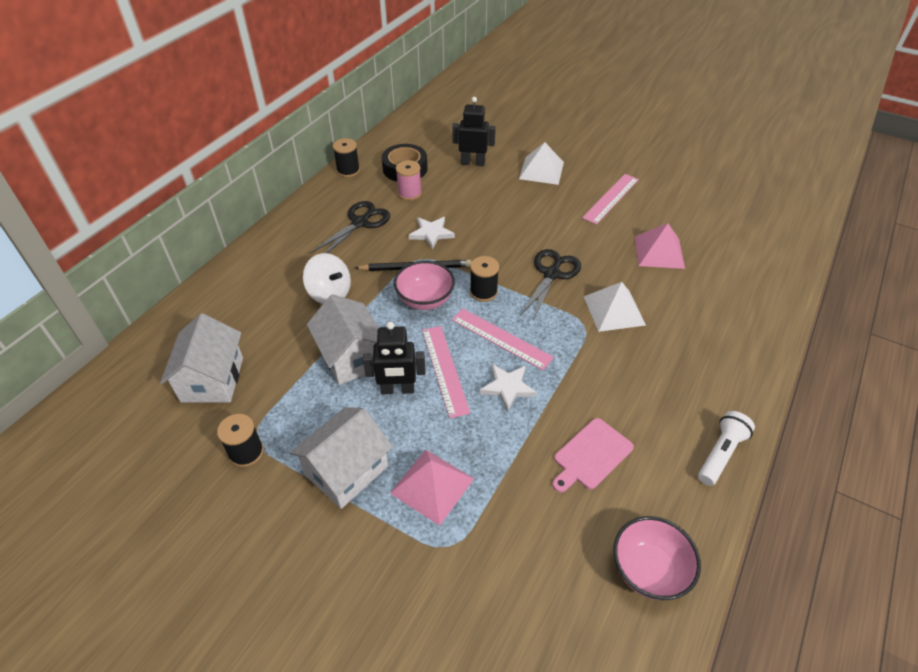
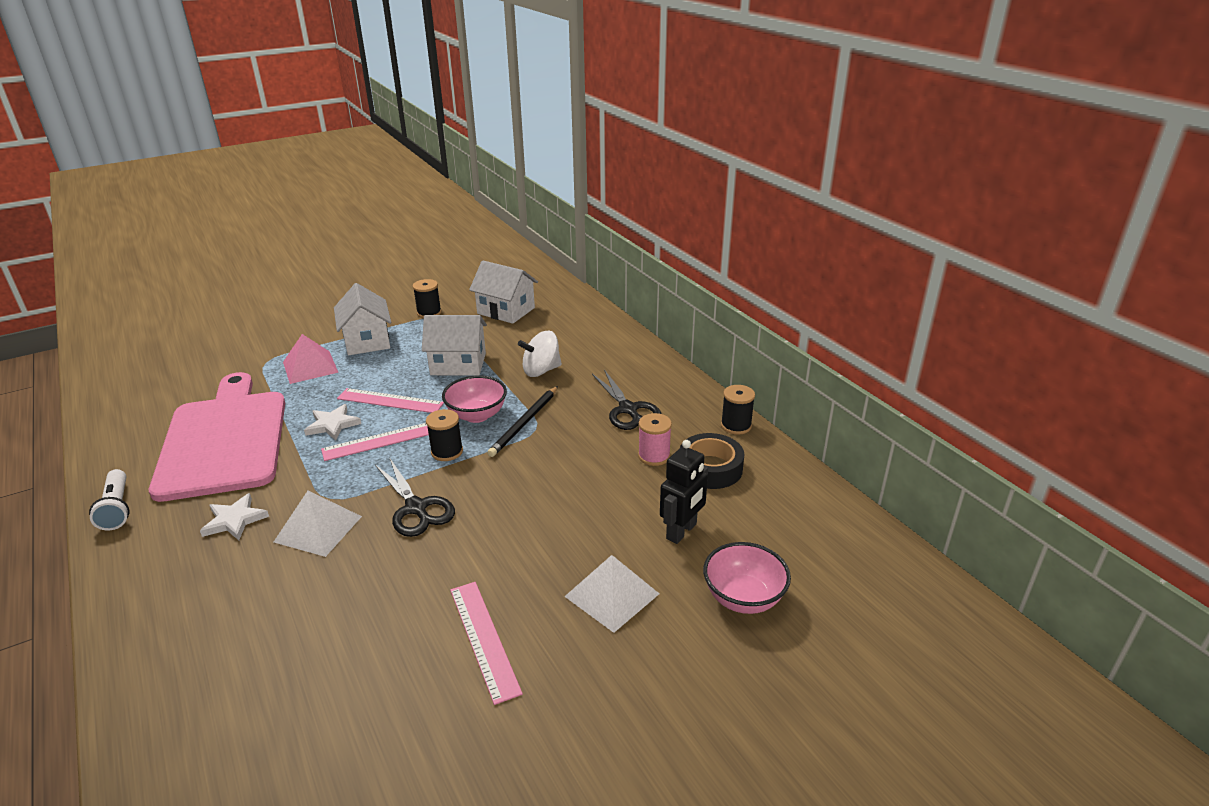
camera: 120 degrees right, 15 degrees down
(397, 390) = (401, 375): black robot -> none
(431, 233) = (566, 449): white star -> white star (234, 520)
(591, 455) = (224, 440): pink cutting board -> pink cutting board, size x2.40
(648, 570) = (129, 426): pink bowl -> pink bowl (743, 598)
(659, 252) = (342, 624): pink pyramid -> none

